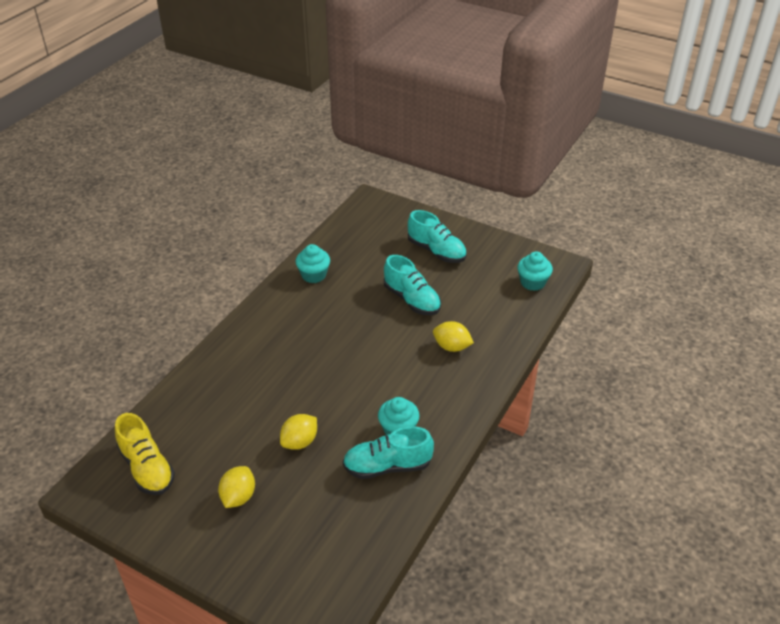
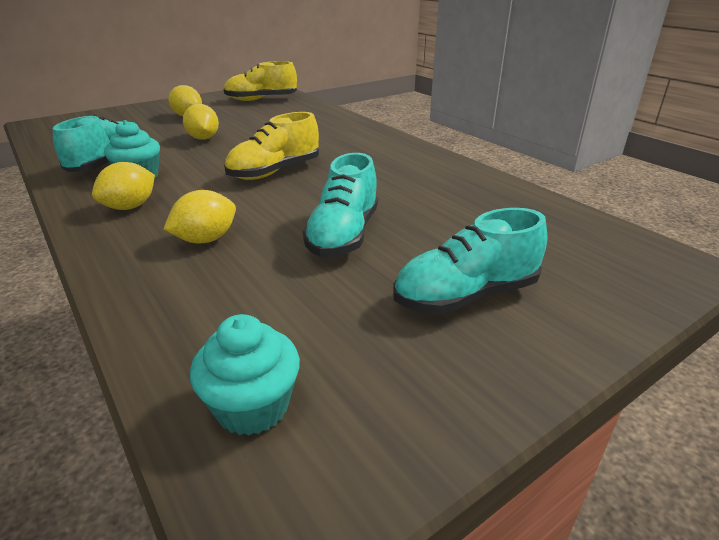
camera: 115 degrees right, 10 degrees down
(314, 275) = (458, 181): turquoise cupcake -> none
(347, 362) = (275, 172): none -> yellow shoe
(412, 300) = (343, 235): turquoise shoe -> turquoise shoe turned 60 degrees counterclockwise
(441, 402) = (130, 207): none -> yellow lemon

